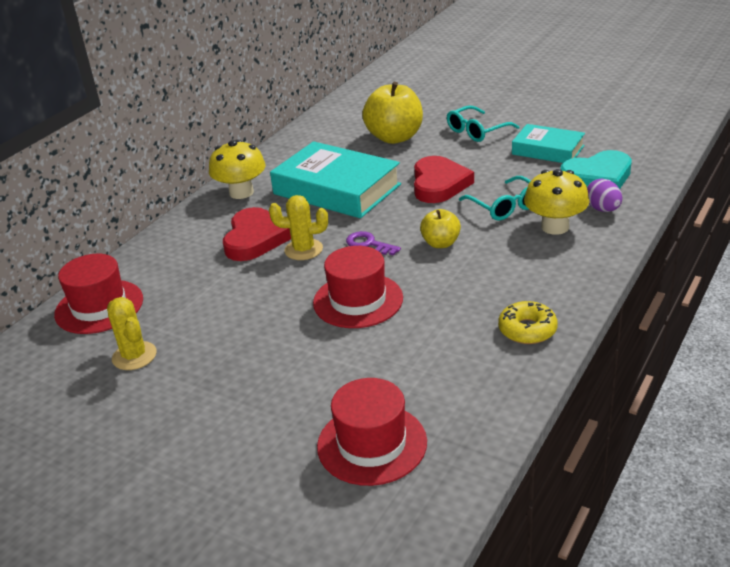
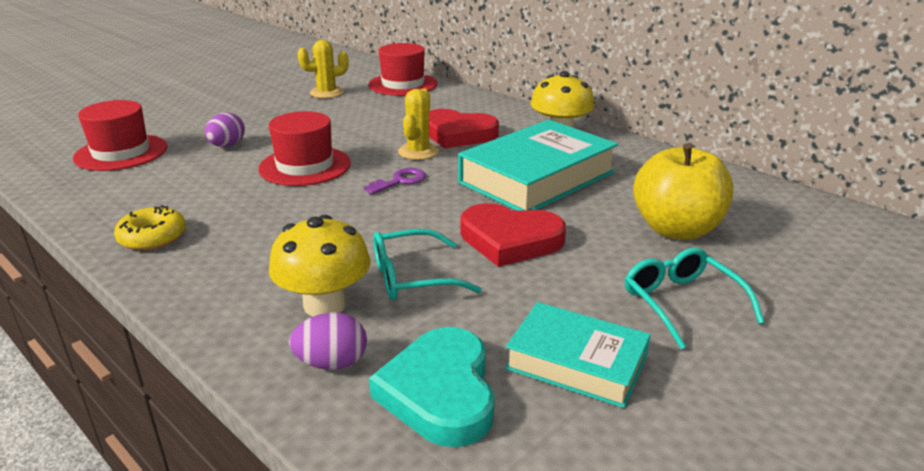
camera: 100 degrees right, 5 degrees down
(325, 369) = (227, 146): none -> purple egg
(441, 243) = (363, 218): yellow apple -> none
(548, 150) = (576, 362): turquoise book -> turquoise book turned 75 degrees clockwise

